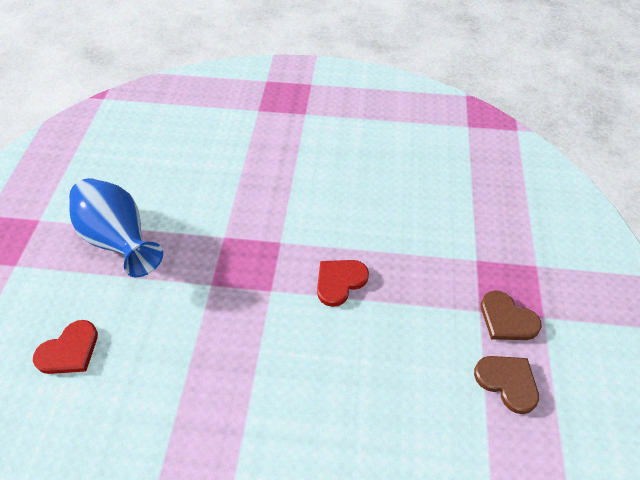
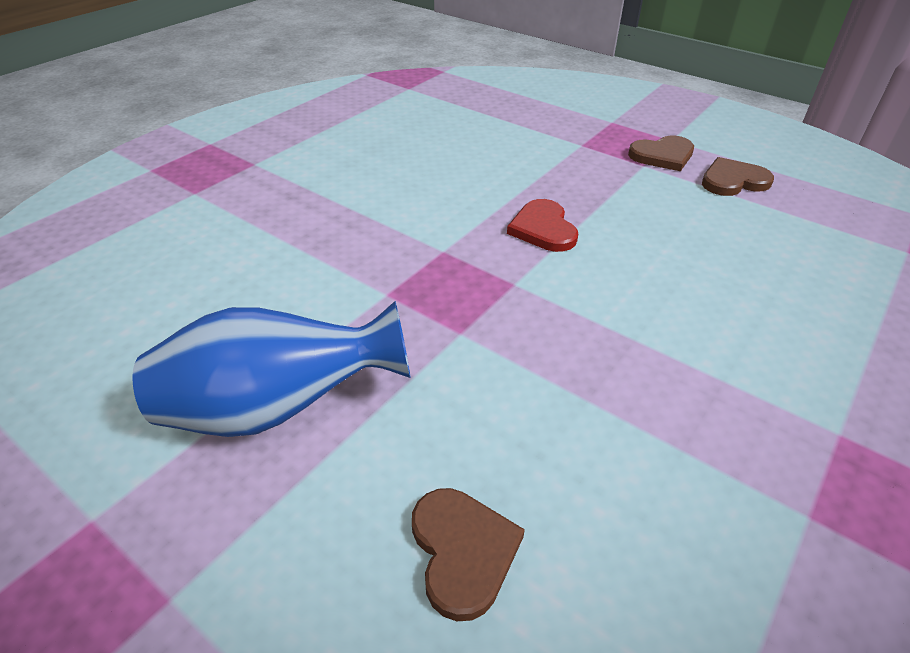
camera: 60 degrees left, 10 degrees down
(69, 350) = (463, 551): red heart -> brown heart

